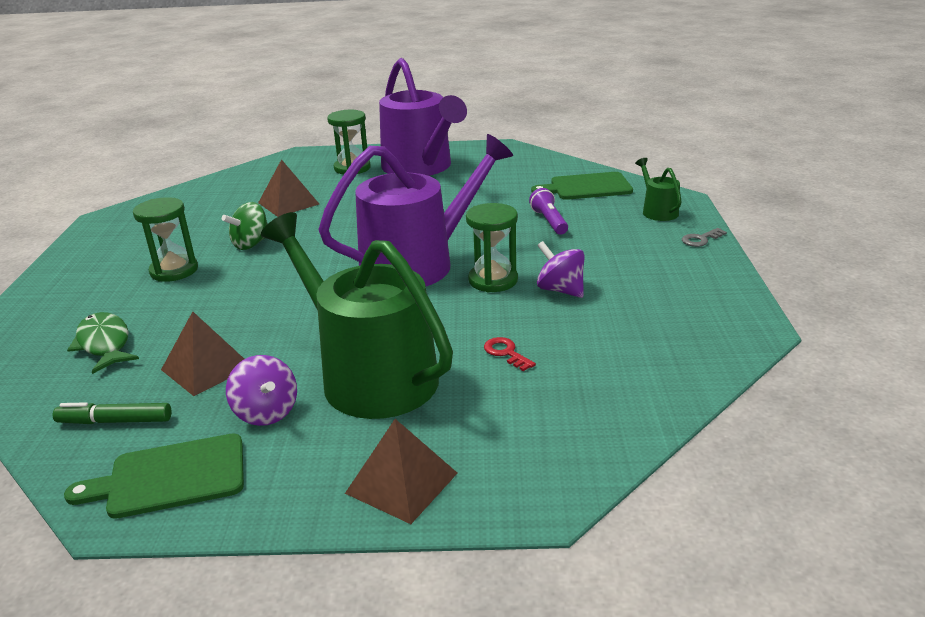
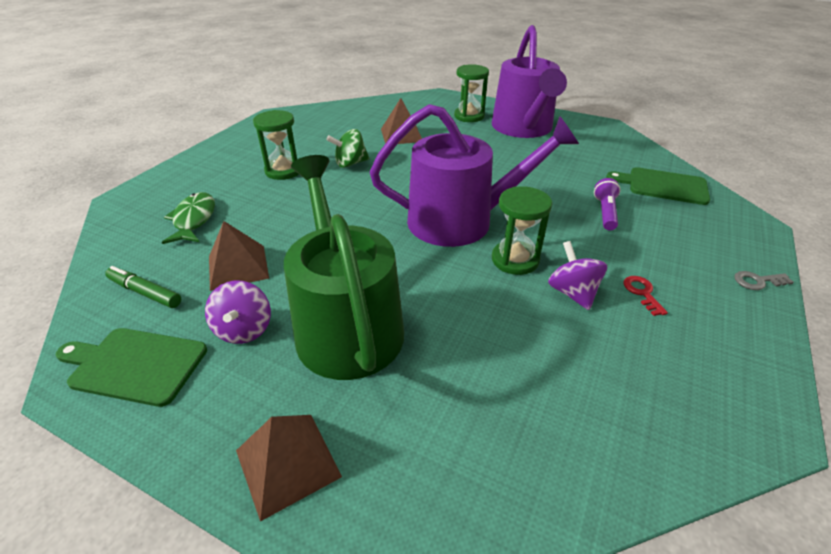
camera: 25 degrees right, 10 degrees up
(506, 353) = (477, 347): red key -> red key (642, 293)
(657, 211) = (724, 233): green watering can -> none

